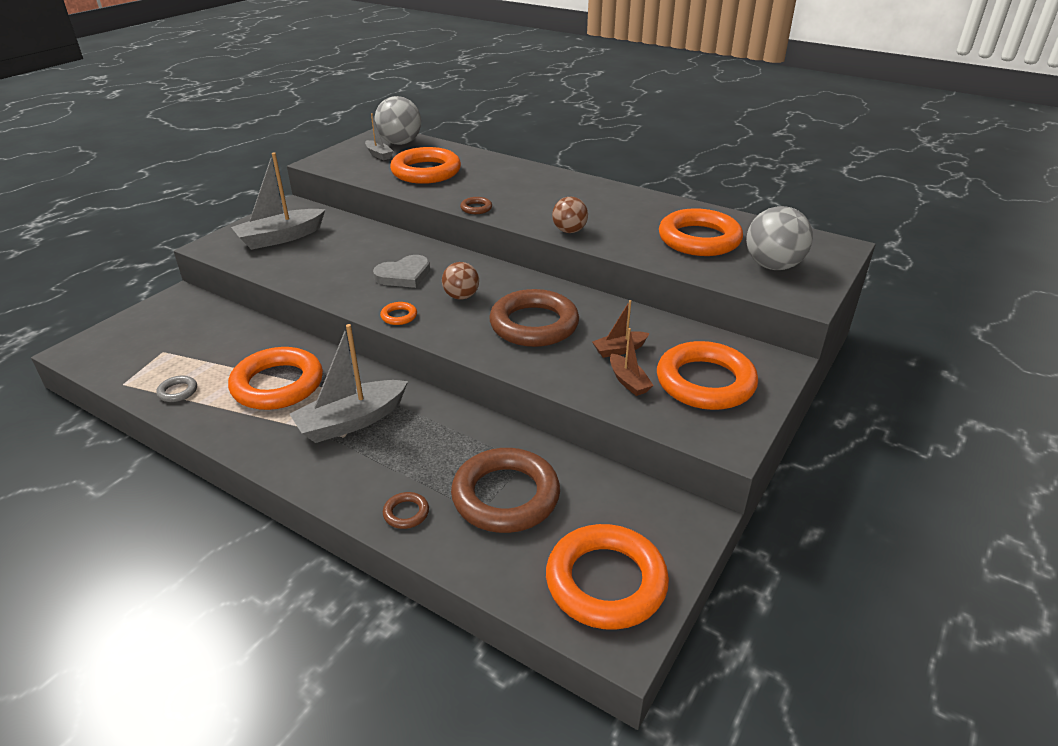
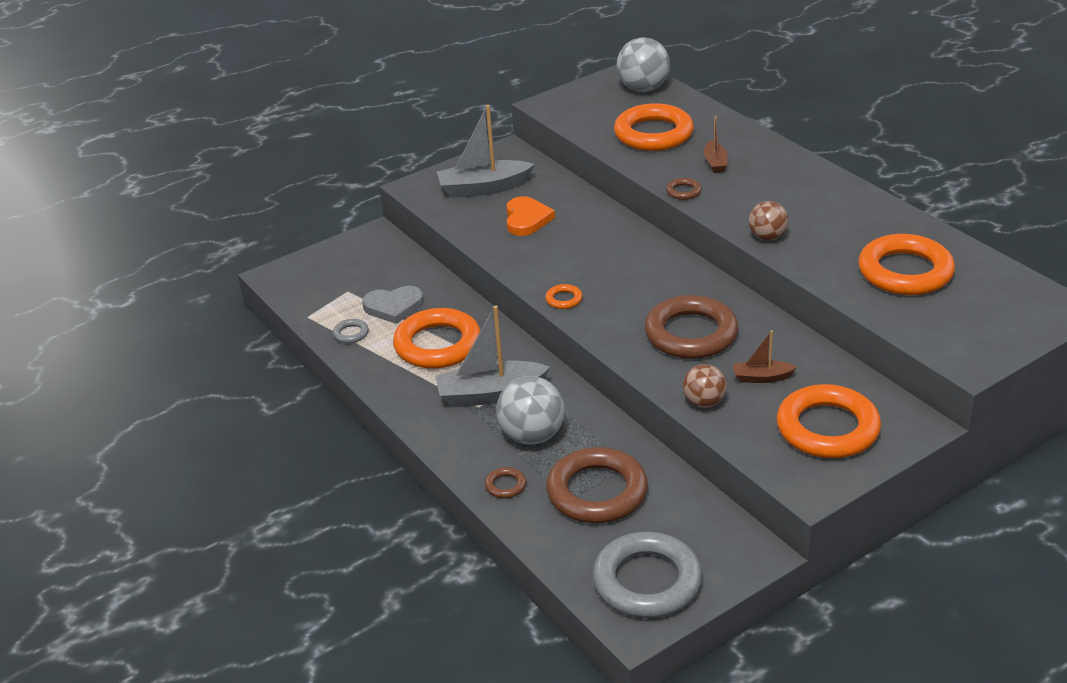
camera: 25 degrees right, 0 degrees up
(332, 256) = (526, 219): none -> orange heart
(379, 155) = (613, 102): grey boat -> none
(404, 275) = (588, 254): grey heart -> grey heart (394, 307)
(461, 296) = (634, 289): brown ball -> brown ball (704, 402)
(606, 582) = (647, 581): orange ring -> grey ring
(628, 381) = (750, 411): brown boat -> brown boat (715, 163)
(773, 266) = (964, 319): grey ball -> grey ball (532, 436)

